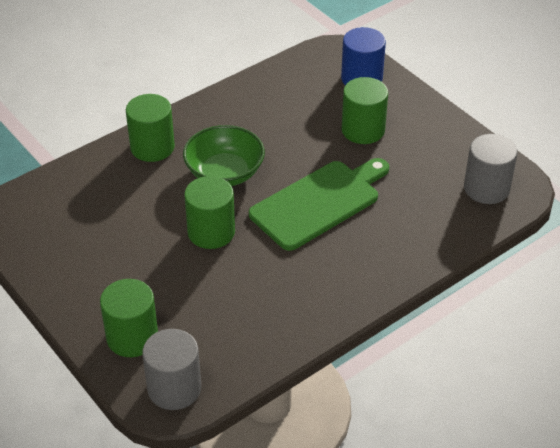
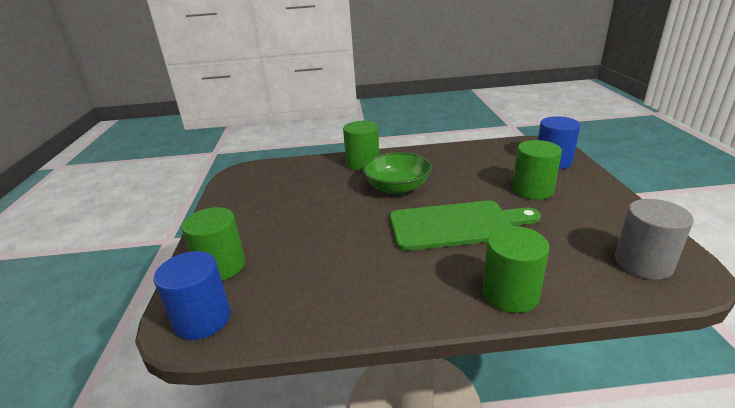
camera: 35 degrees right, 15 degrees down
(174, 388) = (202, 319): grey cylinder -> blue cylinder
(211, 232) = (352, 218): green cylinder -> green cylinder (510, 293)

